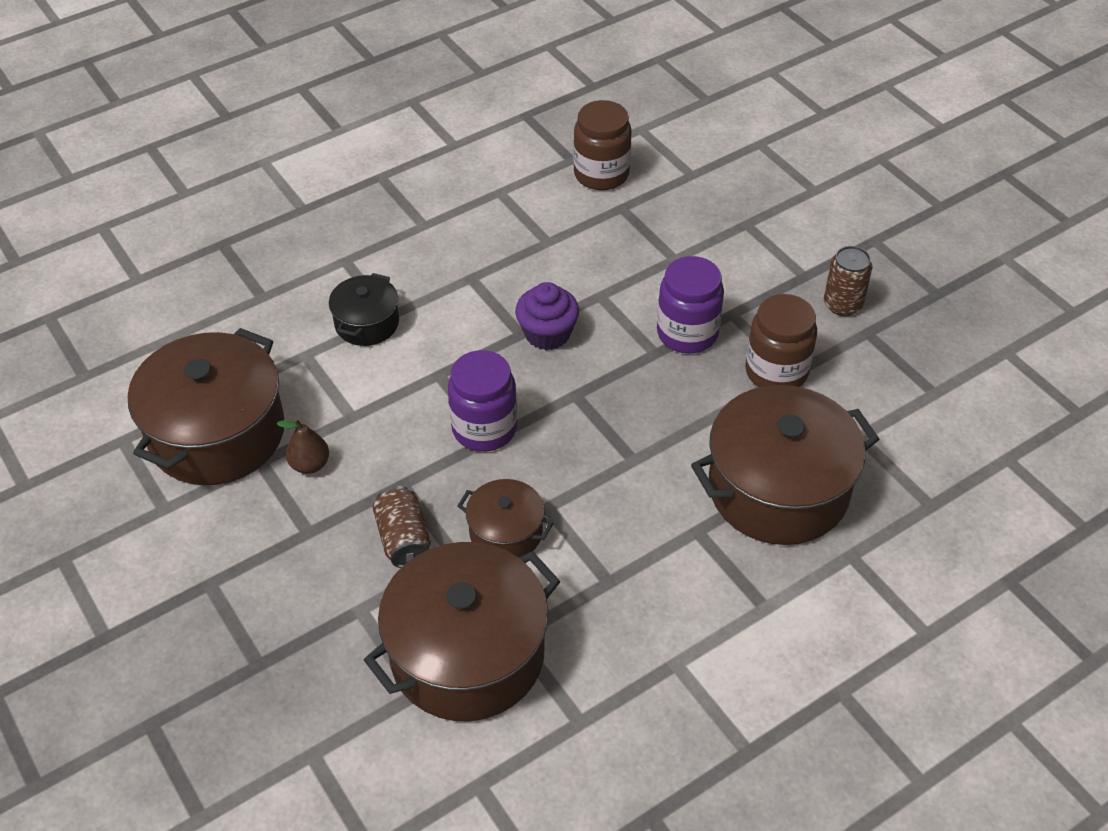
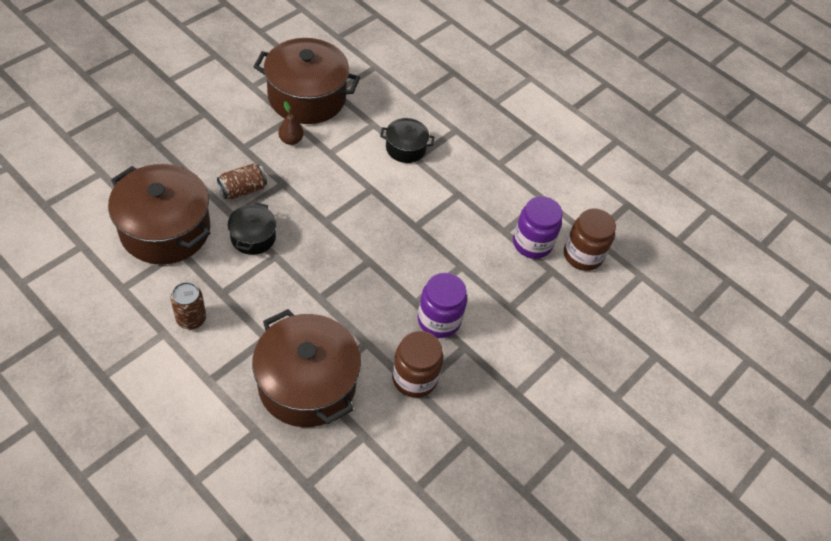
camera: 70 degrees right, 5 degrees up
(484, 428) = (332, 217): purple jar -> purple jar (532, 243)
(506, 532) = (253, 237): brown pot -> black pot
(547, 334) = (419, 240): purple cupcake -> none
(842, 304) = (493, 421): brown can -> brown can (191, 319)

